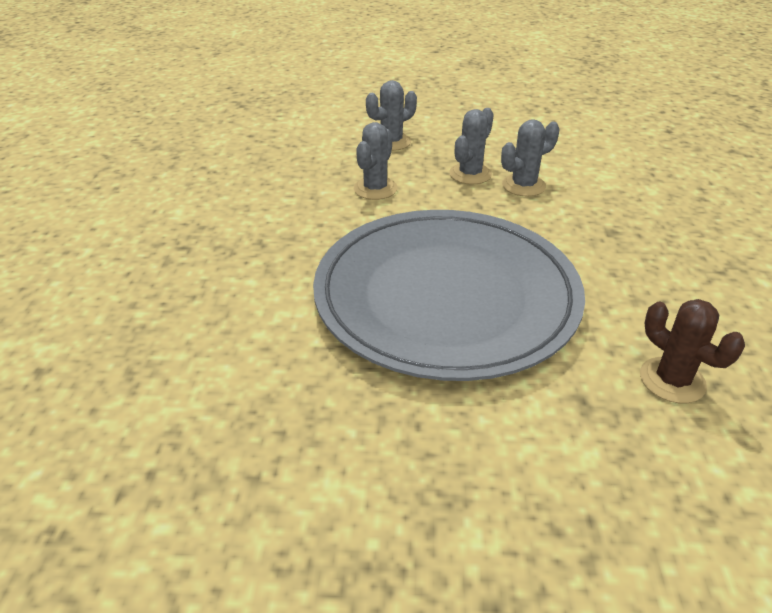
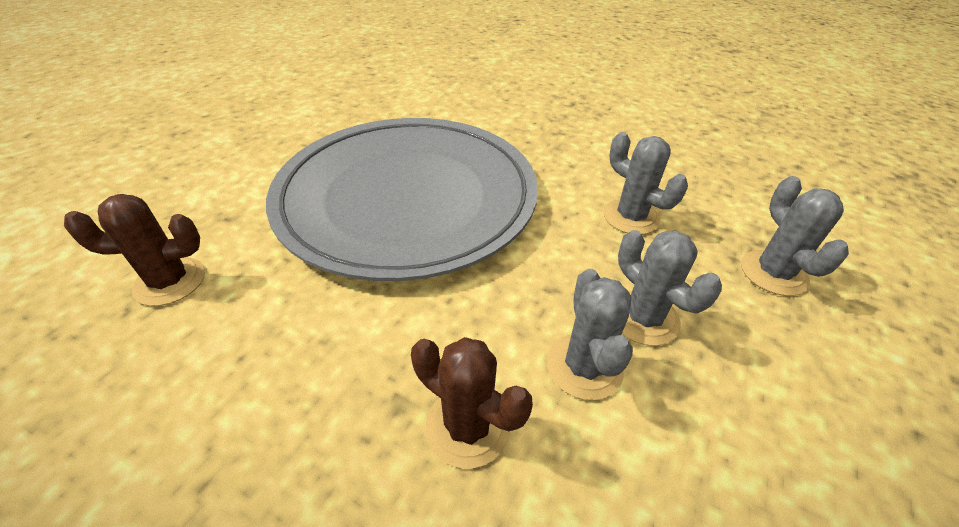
camera: 115 degrees right, 5 degrees up
(596, 209) = (468, 426): none -> brown cactus

